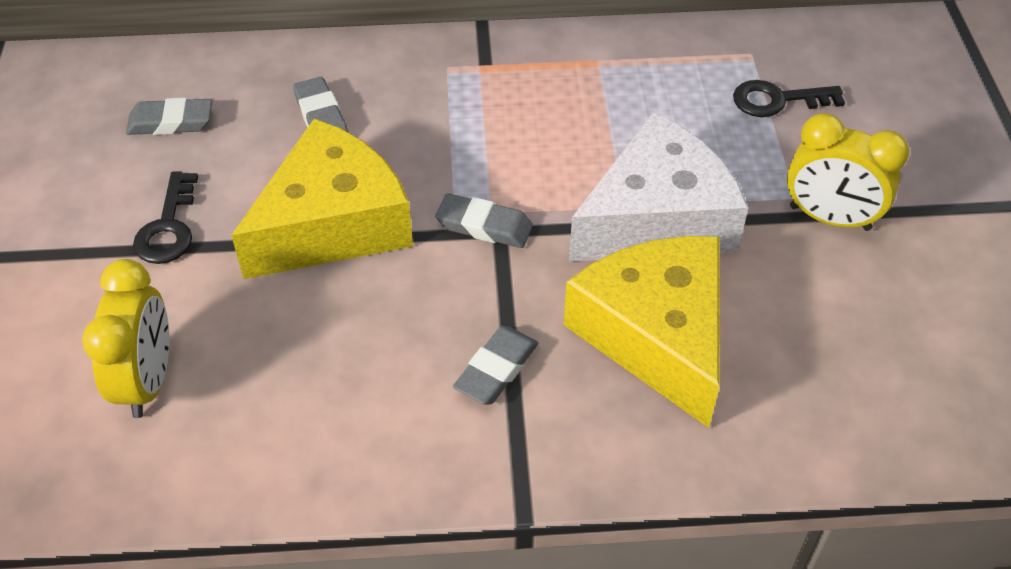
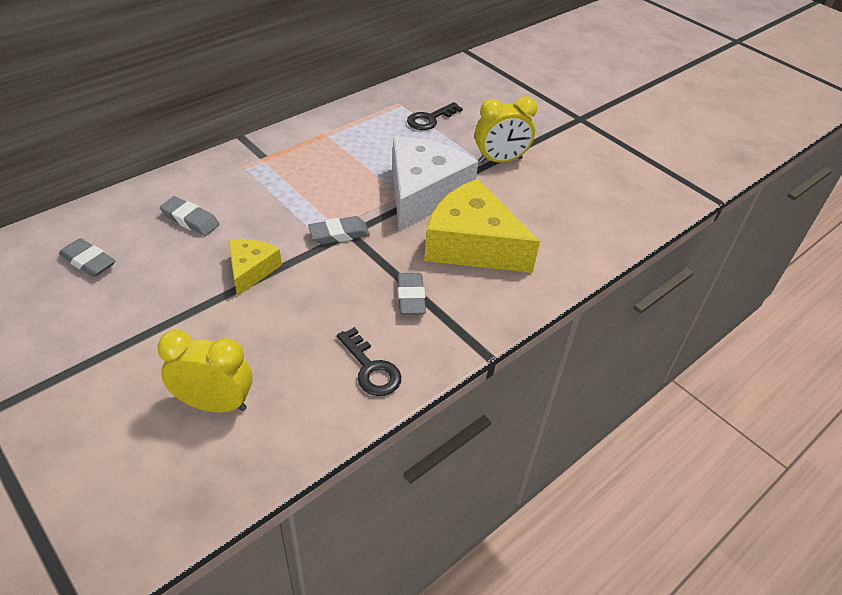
camera: 40 degrees left, 5 degrees down
(148, 381) = (214, 404): yellow clock -> yellow clock turned 45 degrees counterclockwise
(168, 227) = (145, 318): black key -> black key (371, 368)
(171, 122) = (88, 261): grey eraser -> grey eraser turned 75 degrees clockwise
(333, 224) = (251, 270): yellow cheese -> yellow cheese, size x0.52

